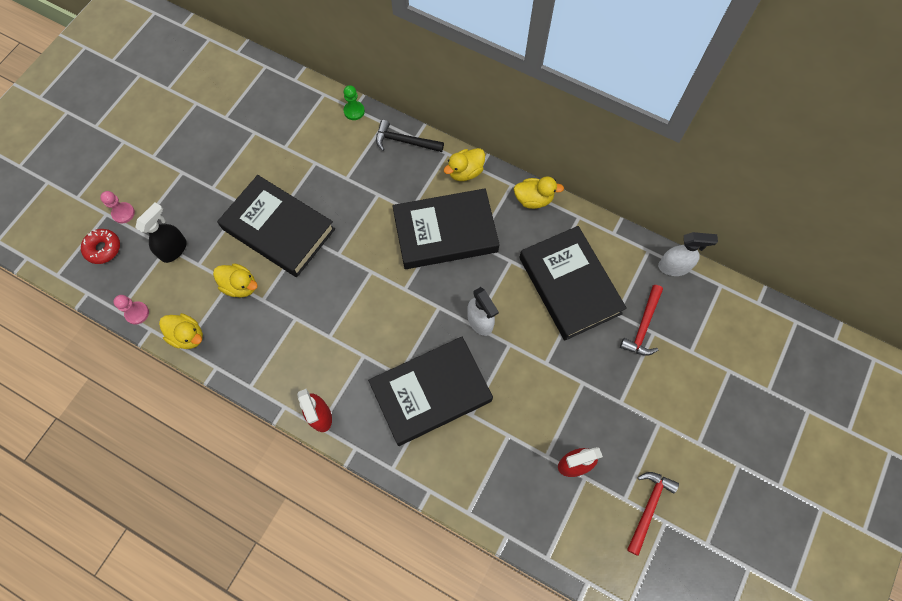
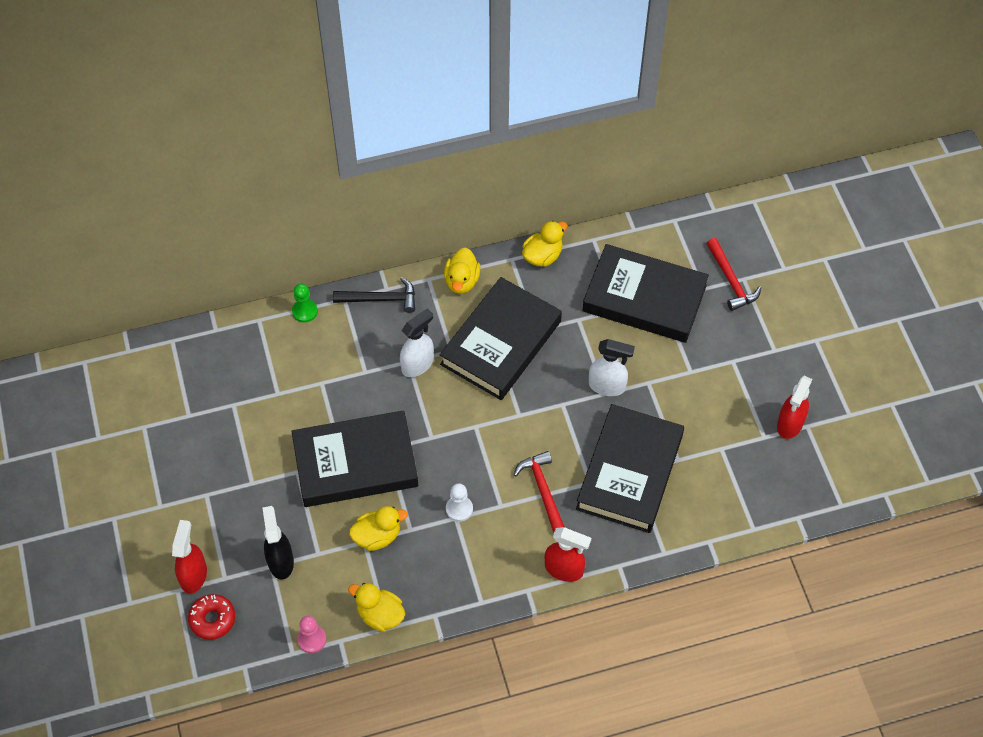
camera: 45 degrees left, 10 degrees down
(123, 213) = (194, 575): pink pawn -> red spray bottle
(188, 336) = (380, 615): yellow duck -> yellow duck turned 135 degrees counterclockwise
(303, 314) = (459, 509): none -> white pawn
(405, 141) = (380, 299): black hammer -> black hammer turned 150 degrees counterclockwise
(648, 507) = (871, 405): red hammer -> red hammer (543, 490)
(674, 267) = (706, 216): white spray bottle -> white spray bottle (418, 364)

